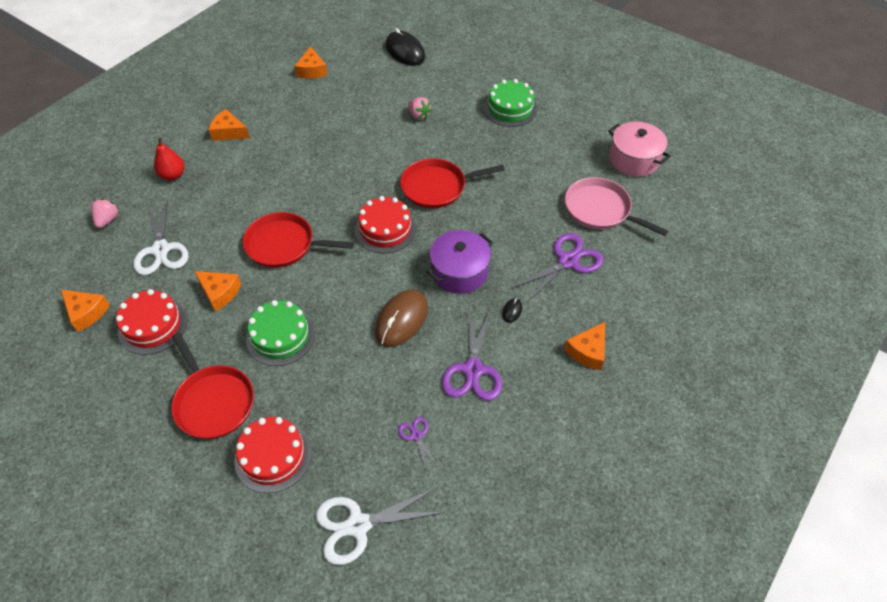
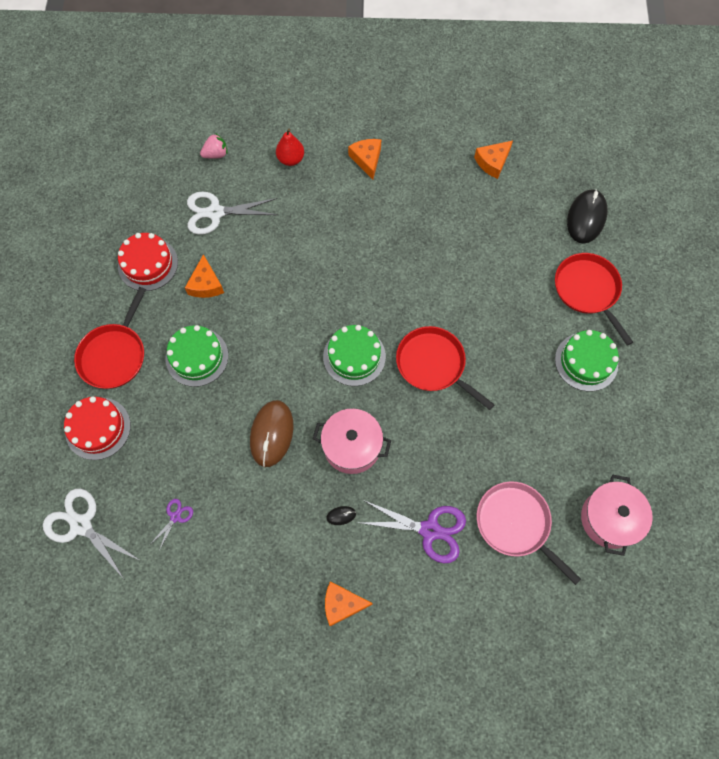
camera: 55 degrees right, 15 degrees up
(86, 313) = (129, 213): orange cheese -> none
(161, 250) = (215, 213): white scissors -> white scissors turned 45 degrees clockwise
(284, 245) = (282, 293): red pan -> red pan (588, 290)
(385, 229) = (354, 356): red cake -> green cake
(401, 320) = (271, 434): brown mouse -> brown mouse turned 75 degrees counterclockwise
(419, 115) = (509, 289): pink strawberry -> none
(459, 272) = (352, 446): purple pot -> pink pot
(473, 370) = (261, 521): purple scissors -> none
(600, 210) = (516, 524): pink pan -> pink pan turned 45 degrees counterclockwise

